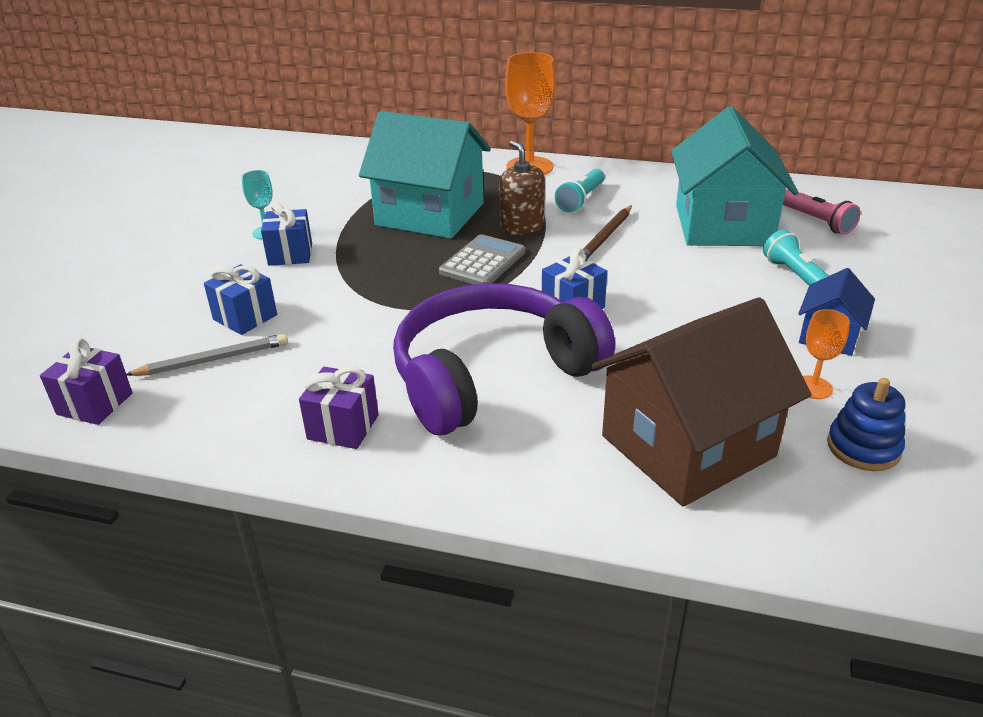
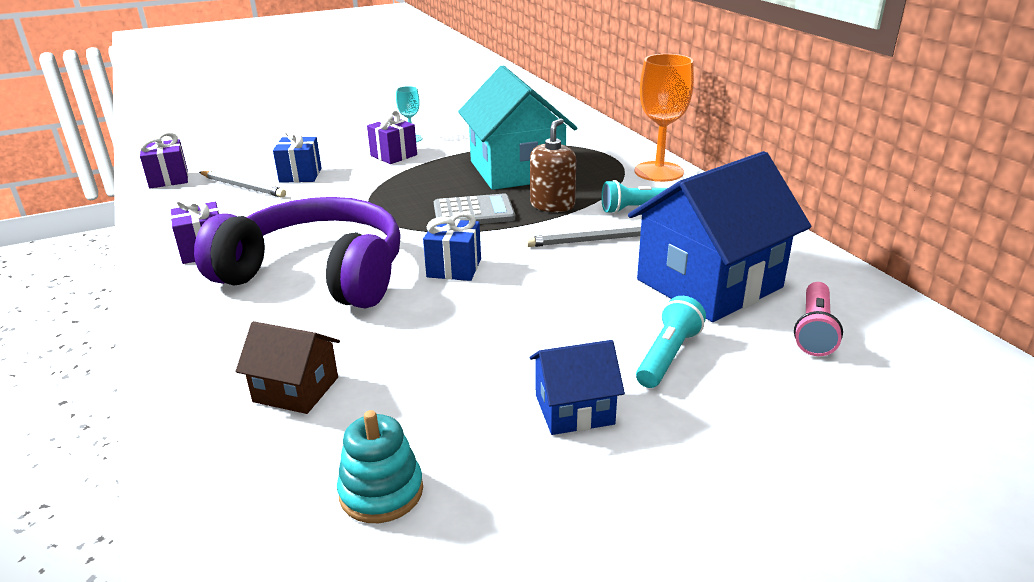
camera: 50 degrees right, 5 degrees down
(290, 254) = (393, 155): blue gift -> purple gift
(605, 237) = (591, 241): brown pencil -> grey pencil
(688, 446) = (296, 389): brown house -> brown house, size x0.49
(723, 225) = (709, 283): turquoise house -> blue house
(813, 387) = (461, 428): orange goblet -> none
(863, 447) = (381, 492): blue stacking toy -> turquoise stacking toy

